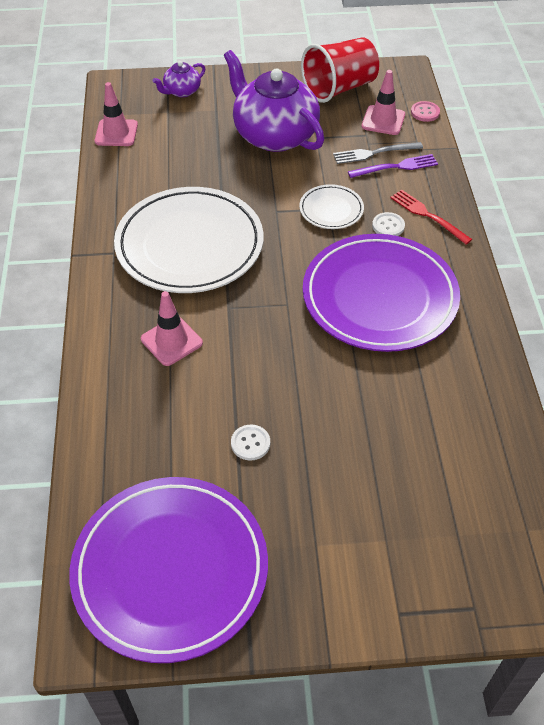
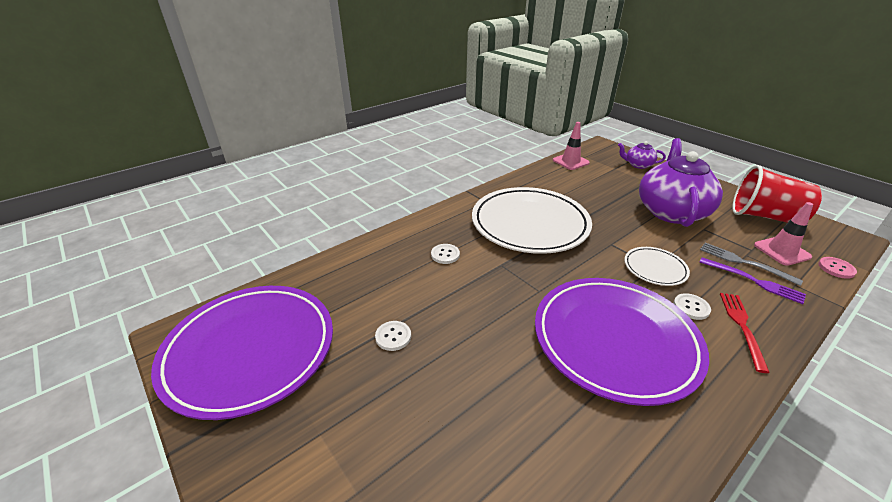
camera: 55 degrees right, 15 degrees down
(171, 341) = (445, 255): pink traffic cone -> white button

